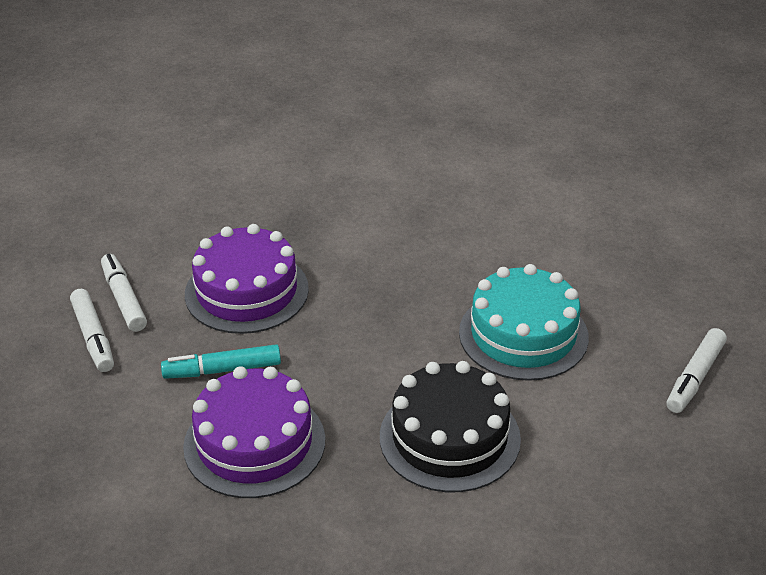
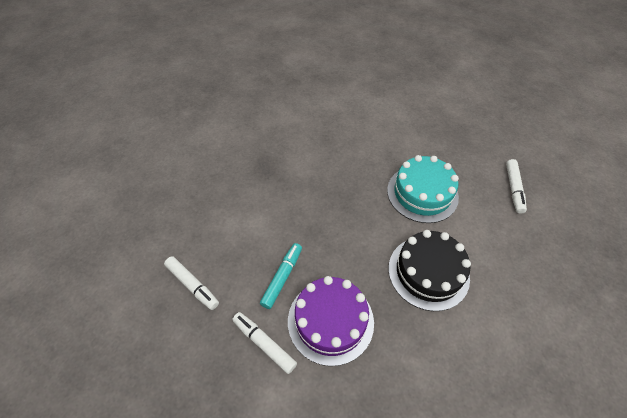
camera: 25 degrees left, 15 degrees up
(124, 299) = (196, 250): white marker -> white marker (264, 343)
(222, 370) = (282, 277): turquoise marker -> turquoise marker turned 150 degrees clockwise
(246, 291) = (264, 219): purple cake -> none

